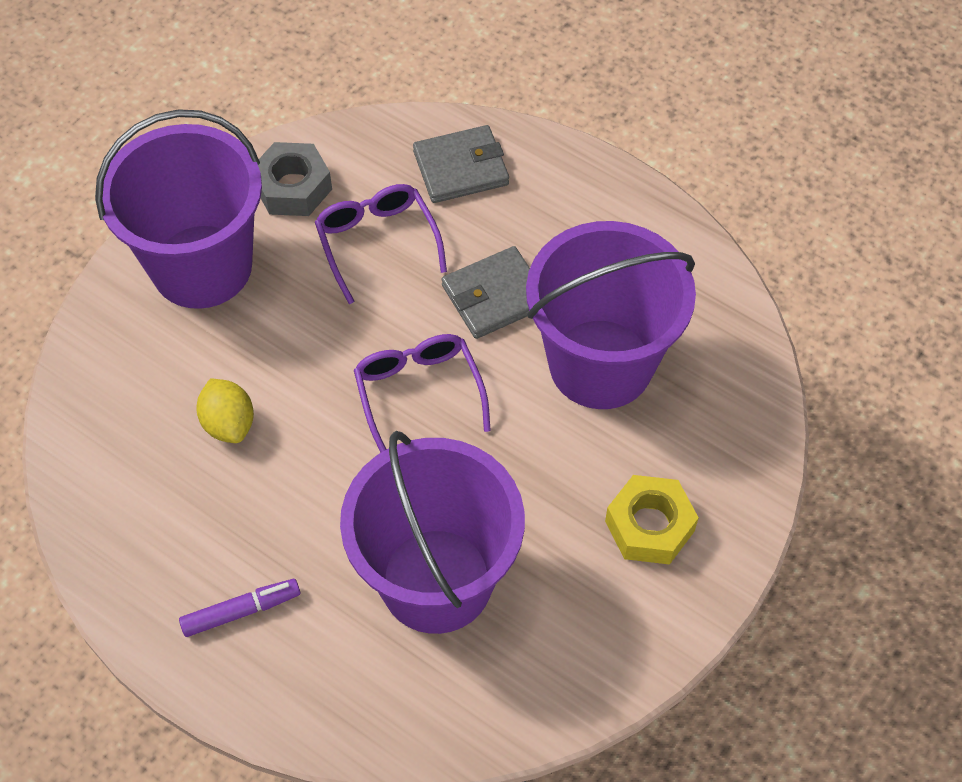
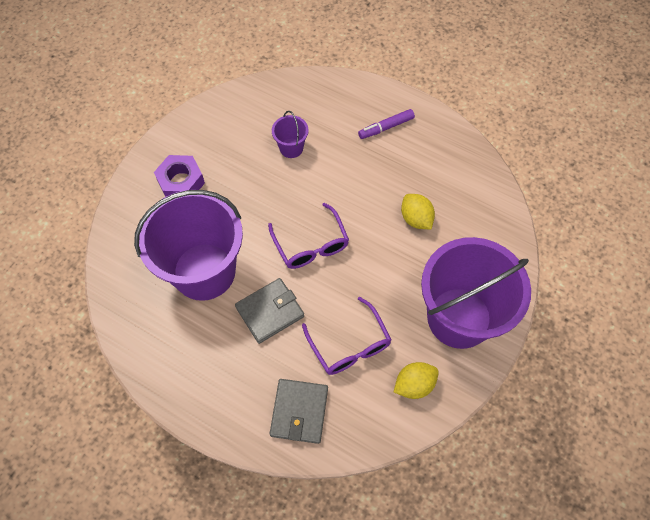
camera: 175 degrees right, 5 degrees up
(293, 187) = (414, 384): grey nut -> yellow lemon
(436, 580) = (291, 148): purple bucket -> purple bucket, size x0.41
(461, 168) = (299, 412): grey wallet -> grey wallet turned 60 degrees counterclockwise
(649, 526) = (181, 182): yellow nut -> purple nut

